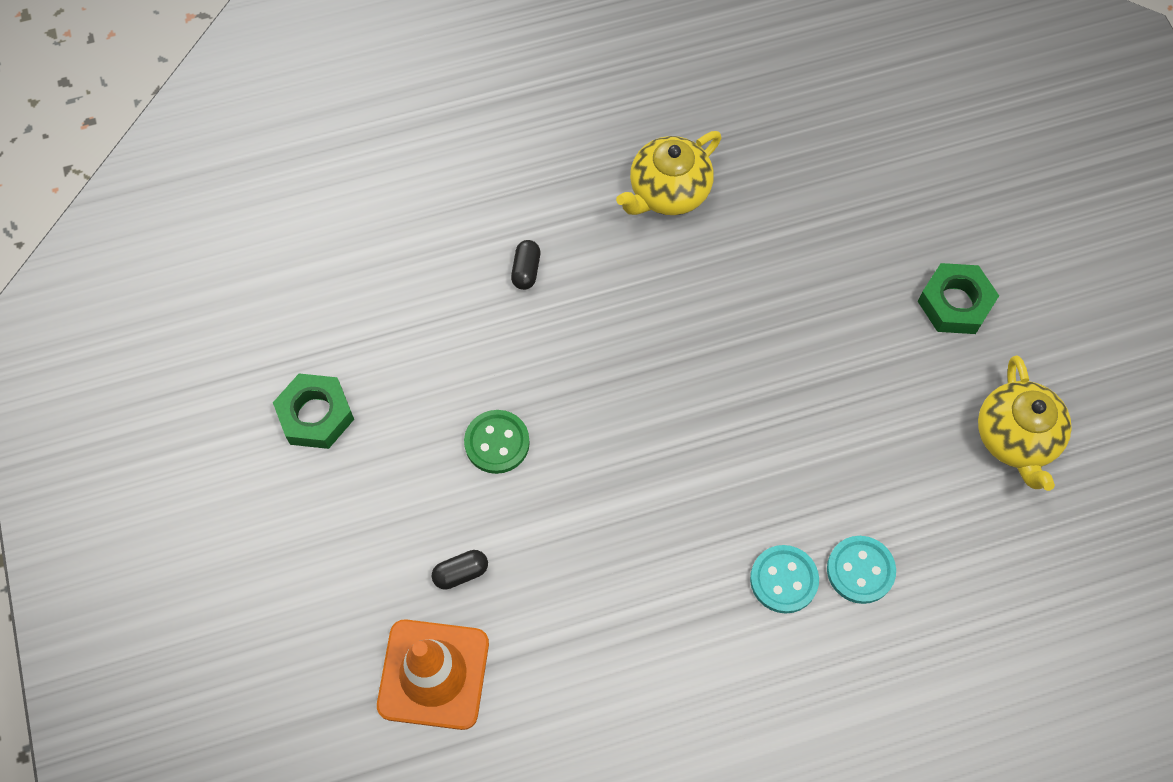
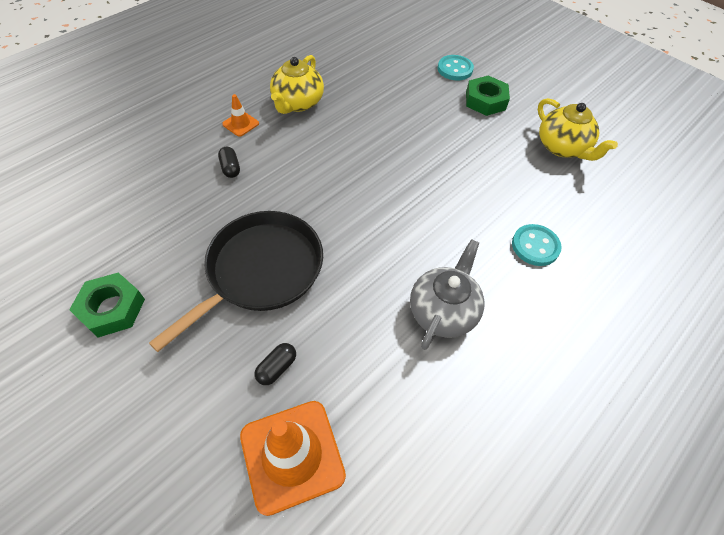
camera: 30 degrees left, 10 degrees down
(497, 443) = (260, 271): green button -> black pan
(571, 198) = (240, 124): none -> orange traffic cone
(684, 598) = (443, 311): none -> grey teapot
(783, 580) = (496, 271): turquoise button -> turquoise button (455, 69)

